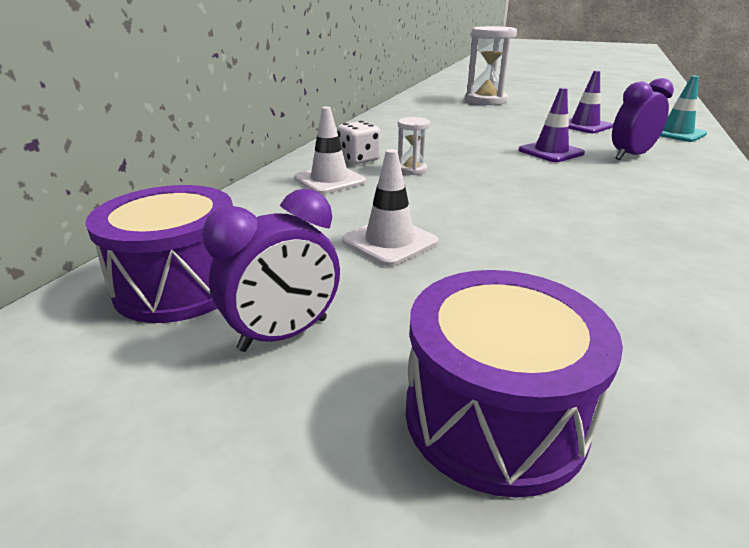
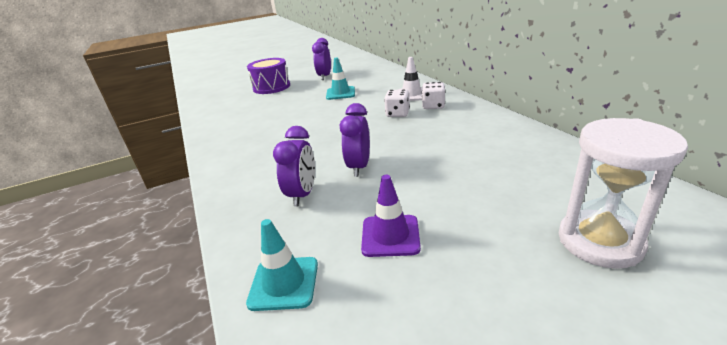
camera: 135 degrees right, 0 degrees up
(180, 285) = (363, 70): purple drum -> none
(390, 242) = (340, 93): white traffic cone -> turquoise traffic cone
(411, 170) = (397, 114): white hourglass -> white dice
(551, 152) = (359, 167): purple traffic cone -> purple clock

